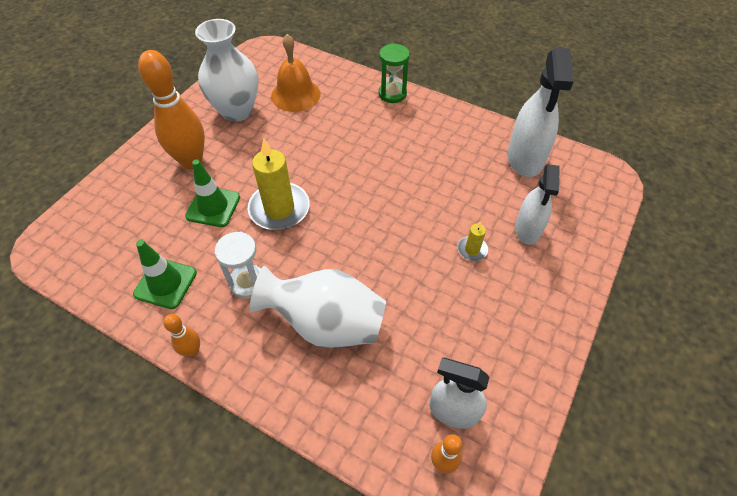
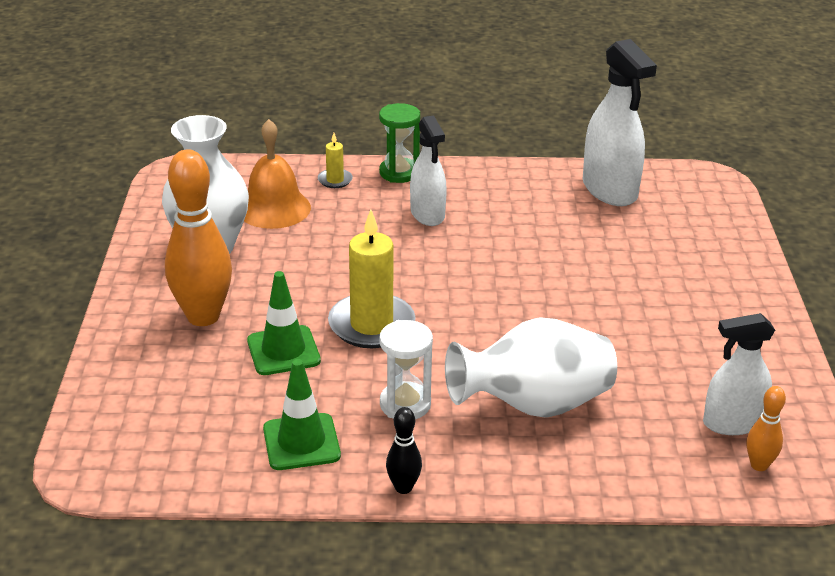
camera: 30 degrees left, 20 degrees down
(192, 351) = (403, 487): orange bowling pin -> black bowling pin
(472, 249) = (628, 287): yellow candle -> yellow candle (335, 180)
(527, 229) = (669, 251): white spray bottle -> white spray bottle (427, 214)

